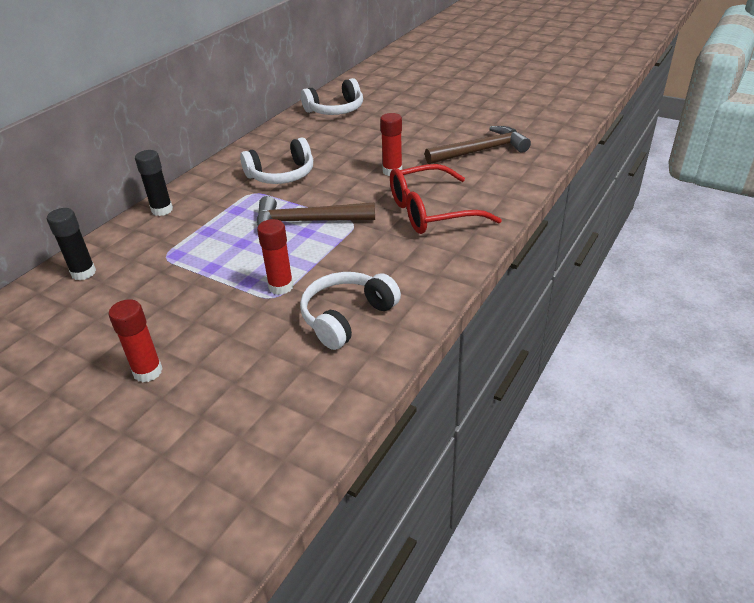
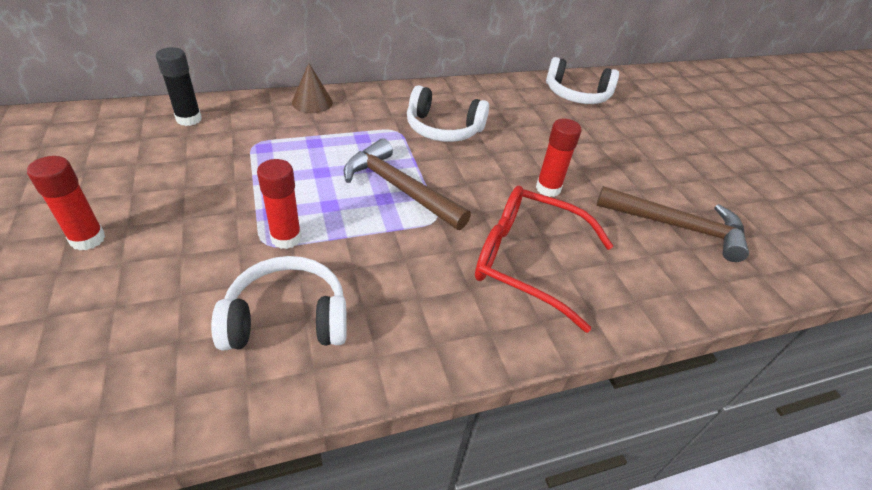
camera: 35 degrees right, 5 degrees up
(162, 210) = (312, 102): black glue stick -> brown cone

